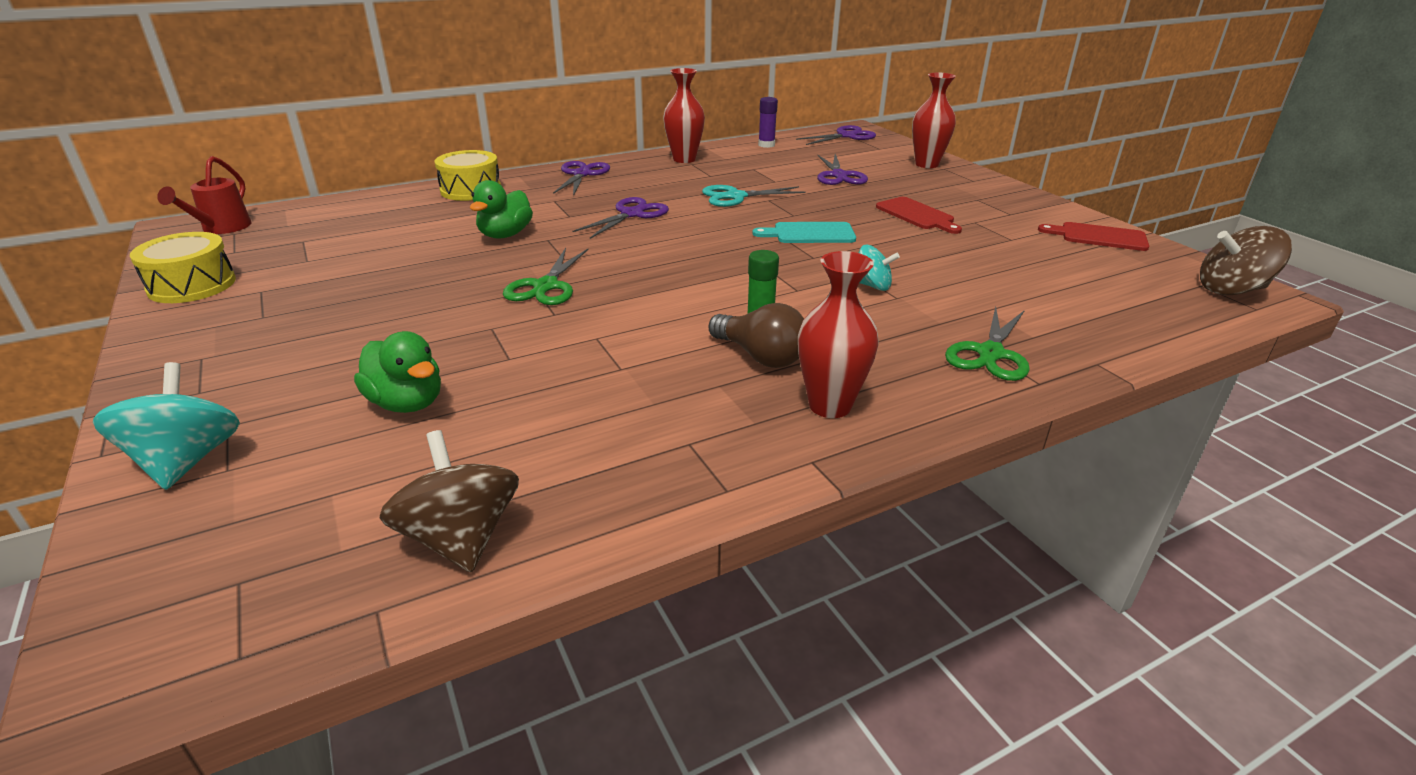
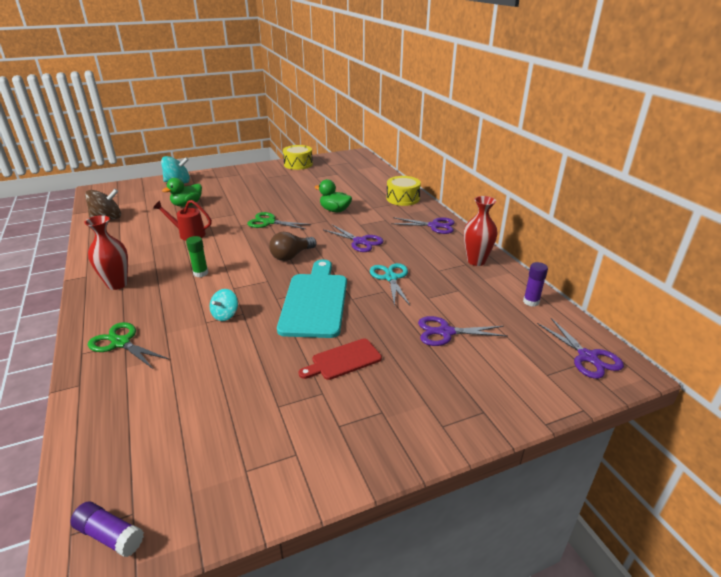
camera: 95 degrees right, 0 degrees up
(222, 228) = (354, 160): red watering can -> red watering can (188, 234)
(760, 356) = (170, 271): brown light bulb -> brown light bulb (291, 256)
(810, 233) = (315, 301): turquoise cutting board -> turquoise cutting board, size x1.84
(926, 164) = (494, 400): red vase -> none
(1099, 237) = (265, 478): red cutting board -> none
(1231, 290) = (110, 535): brown spinning top -> purple glue stick

